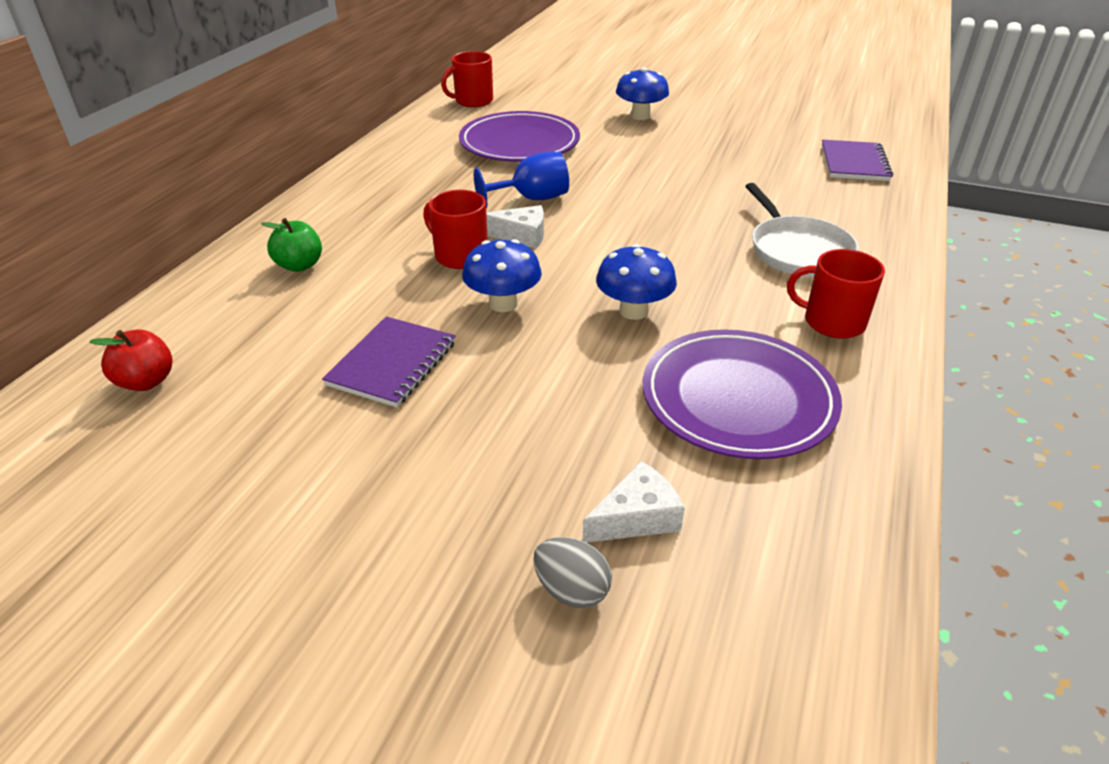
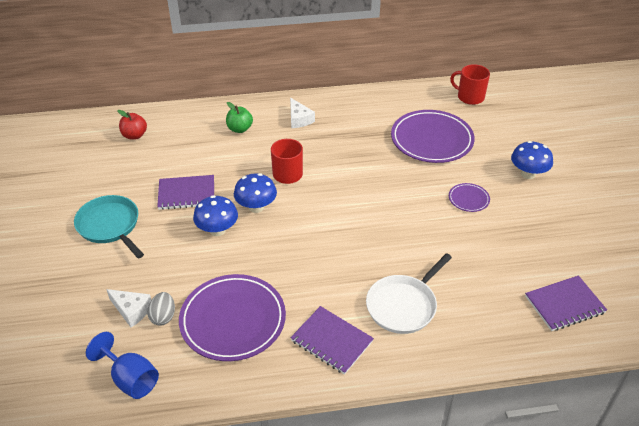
camera: 60 degrees right, 5 degrees up
(372, 486) = (110, 226): none -> turquoise pan
(521, 235) = (324, 186): white cheese -> white cheese (299, 119)
(531, 199) = (368, 173): blue goblet -> blue goblet (130, 379)
(571, 590) = (83, 305): grey egg -> grey egg (163, 316)
(633, 311) = (283, 256): blue mushroom -> blue mushroom (217, 230)
(648, 157) = (468, 199): none -> purple plate
(832, 322) = (331, 341): red mug -> purple notebook

